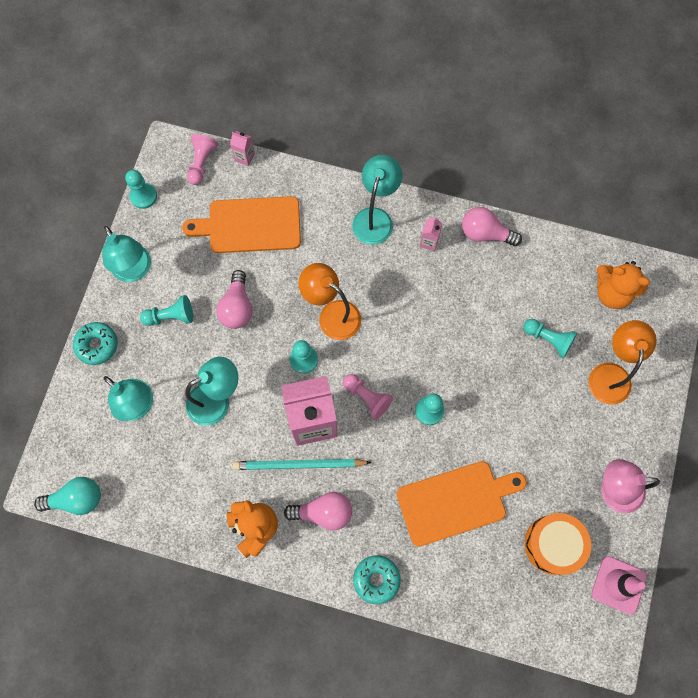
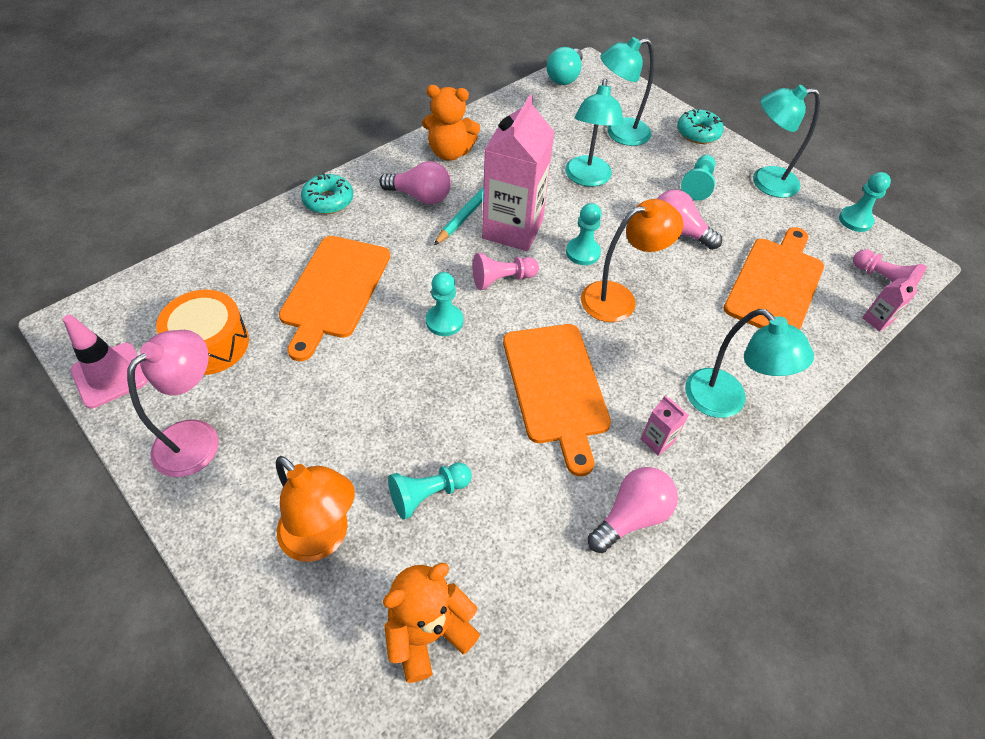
camera: 120 degrees right, 20 degrees down
(323, 512) = (420, 196): pink light bulb -> pink light bulb turned 105 degrees counterclockwise
(432, 313) = (556, 388): none -> orange cutting board

